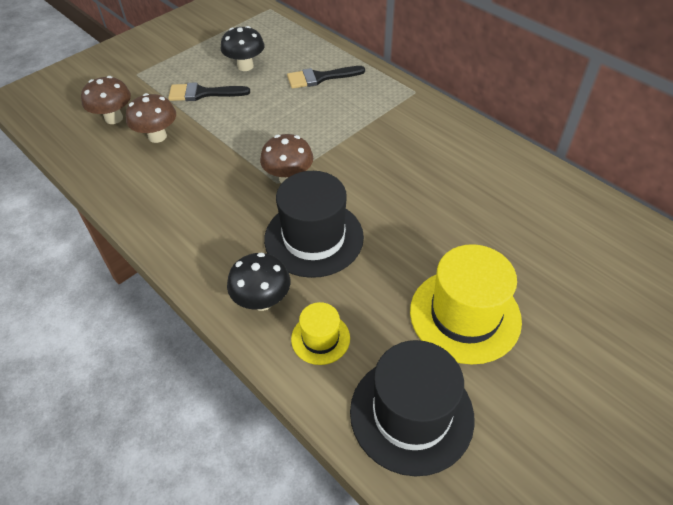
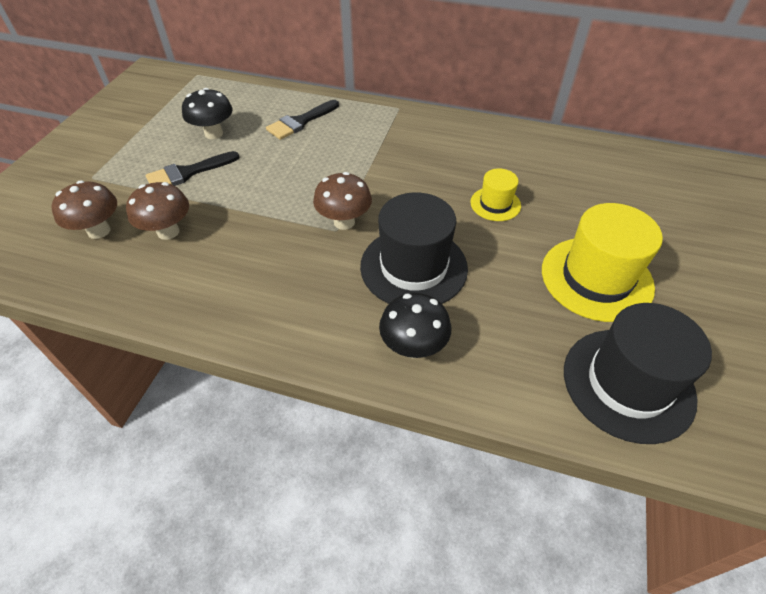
camera: 30 degrees left, 0 degrees up
(320, 338) = (496, 356): yellow hat -> yellow hat (495, 204)

